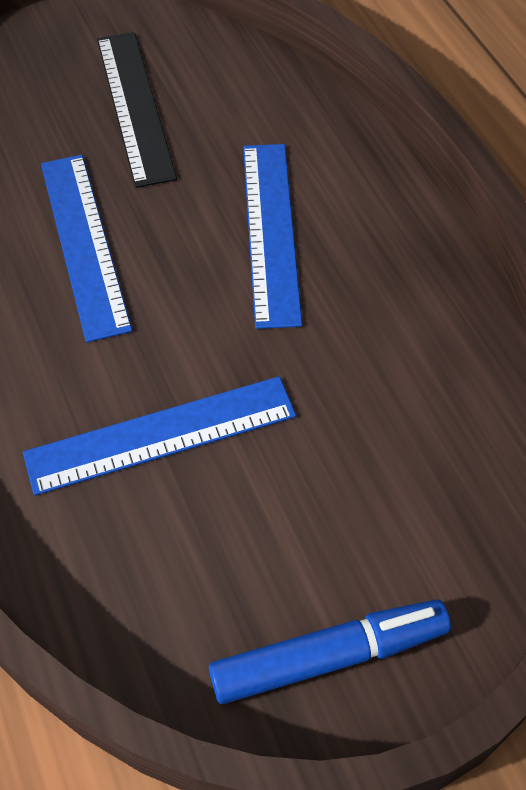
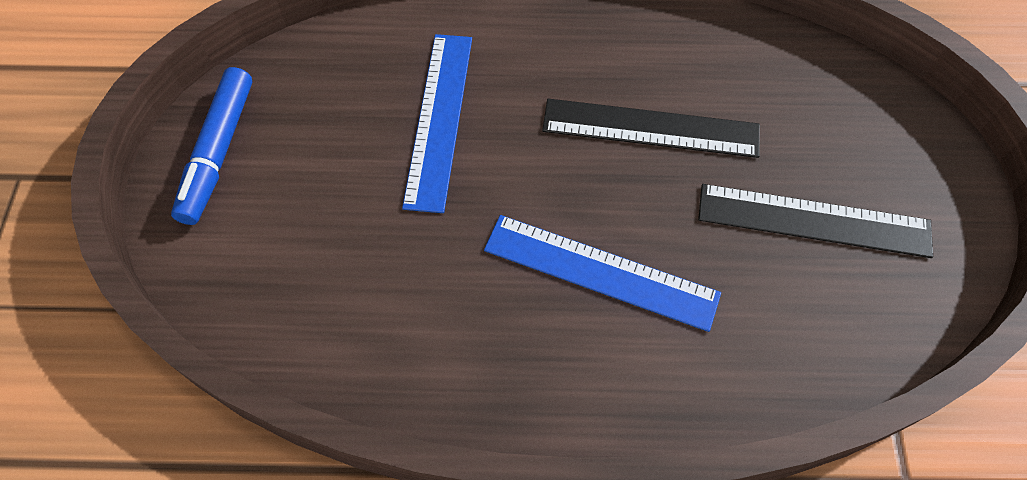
camera: 115 degrees right, 5 degrees up
(84, 243) = (650, 128): blue ruler -> black ruler

